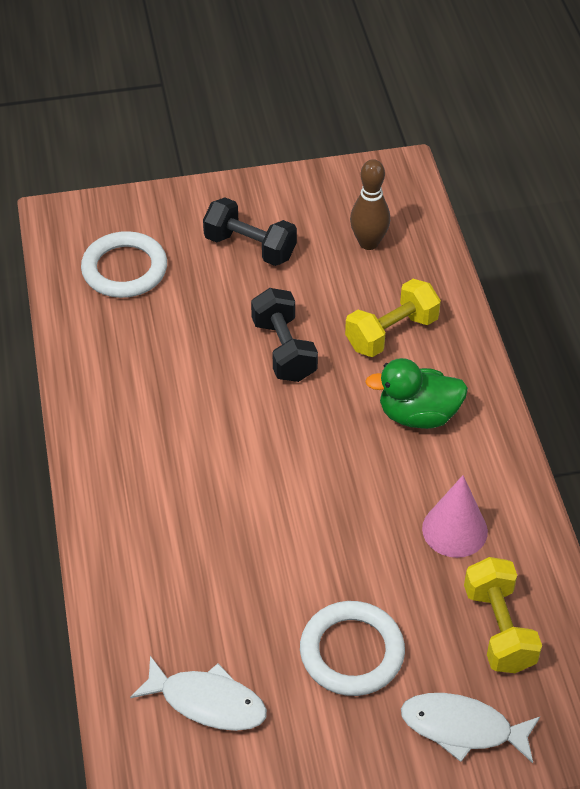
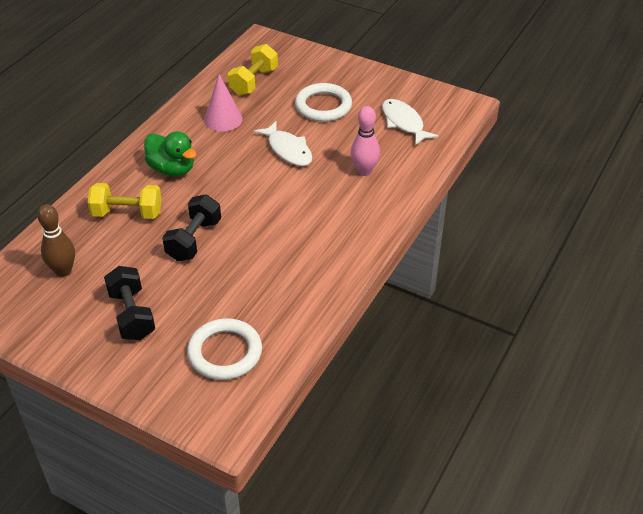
camera: 140 degrees left, 5 degrees down
(185, 571) = (364, 171): none -> pink bowling pin
(462, 728) = (309, 65): white fish -> white fish (288, 150)

